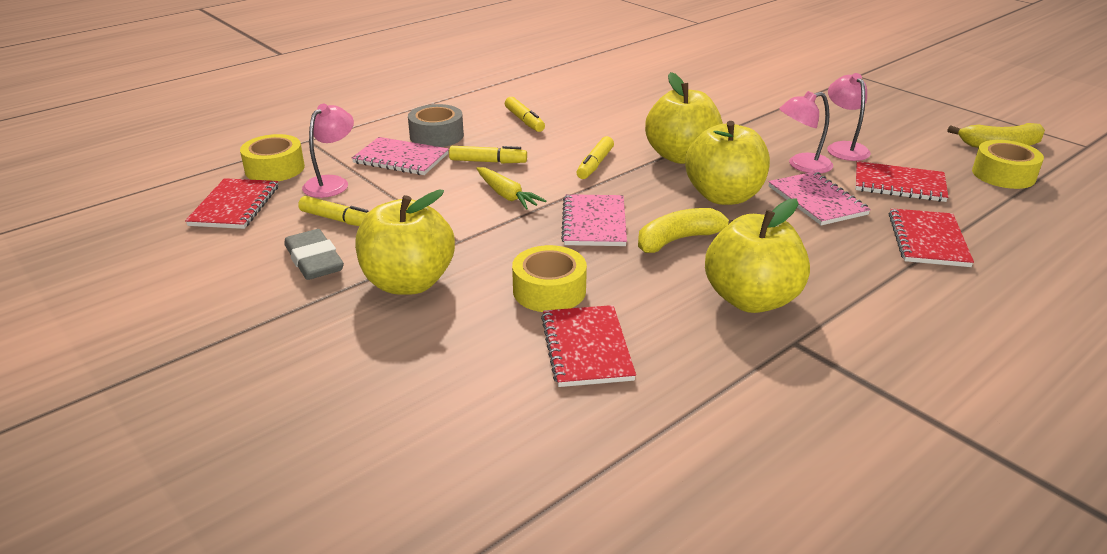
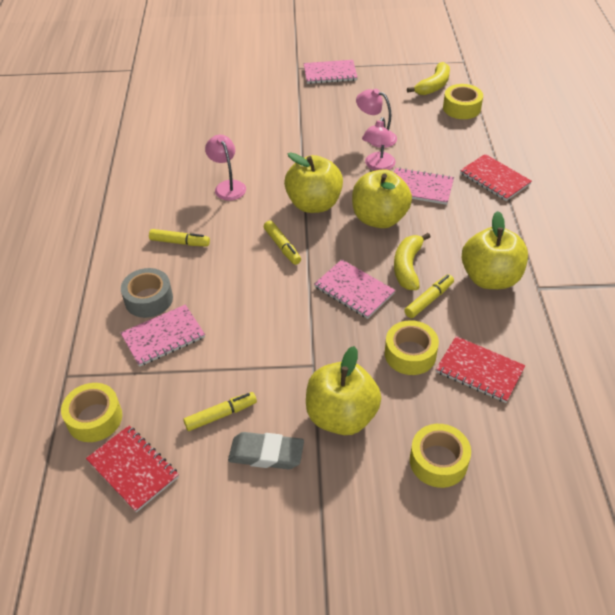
camera: 50 degrees left, 15 degrees up
(332, 183) = (158, 394): pink lamp -> pink lamp (228, 186)
(410, 370) = (438, 461): none -> yellow tape
(488, 161) = (221, 294): yellow marker -> yellow marker (429, 300)
(507, 195) = (278, 310): yellow carrot -> none
(886, 91) = (330, 73): none -> pink notebook
(899, 184) = (434, 148): red notebook -> none

